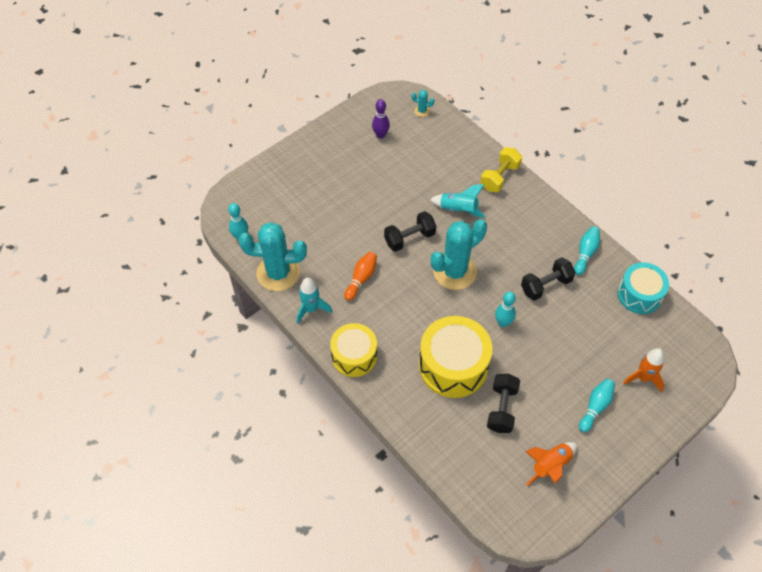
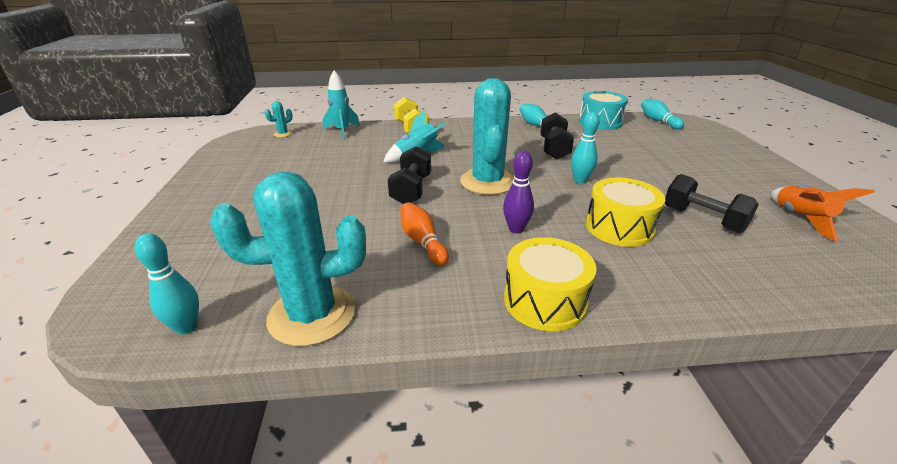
camera: 55 degrees left, 25 degrees down
(278, 273) = (312, 315): turquoise cactus -> turquoise cactus turned 45 degrees clockwise
(311, 309) = (418, 308): turquoise rocket -> turquoise rocket (342, 131)
(380, 135) = (264, 159): purple bowling pin -> purple bowling pin (516, 229)
(453, 366) = (619, 227): yellow drum -> yellow drum, size x0.67
(595, 407) = (720, 172): turquoise bowling pin -> turquoise bowling pin (658, 121)
(643, 378) = (692, 145): orange rocket -> none

